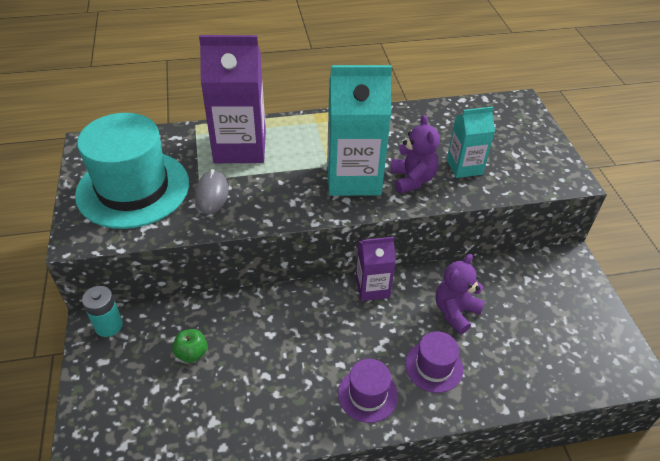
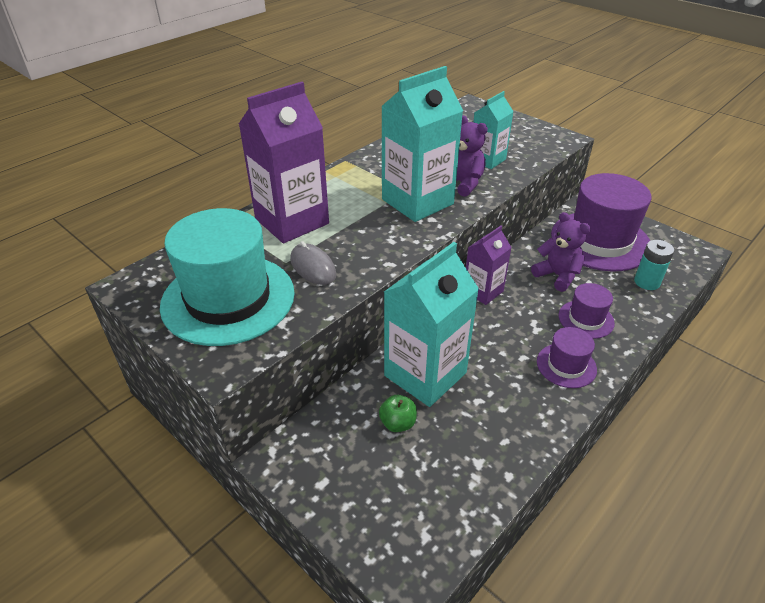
camera: 35 degrees left, 5 degrees down
(108, 325) = (291, 450): turquoise battery -> turquoise battery (647, 282)
(250, 329) = (425, 374): none -> turquoise carton
(455, 312) = (557, 276): purple teddy bear -> purple teddy bear turned 135 degrees clockwise
(539, 302) = (600, 241): none -> purple hat

